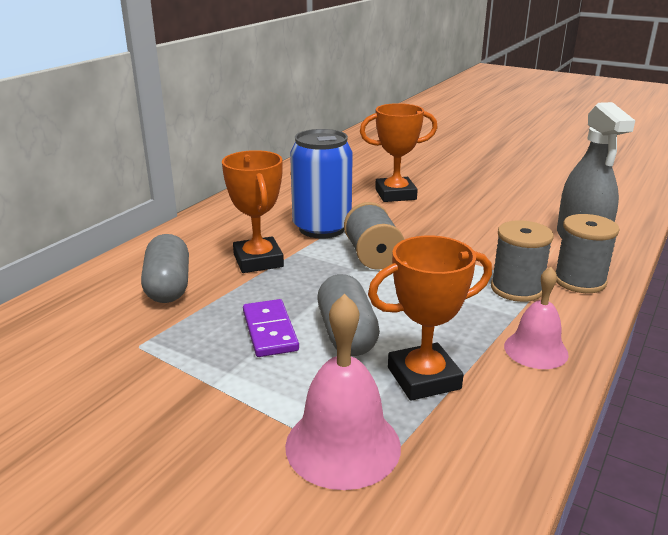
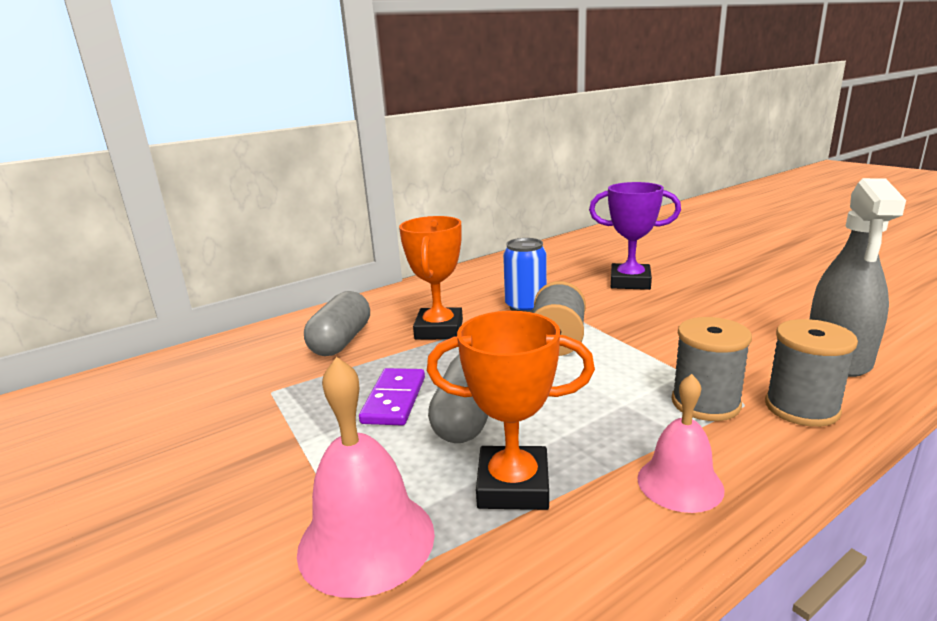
camera: 25 degrees right, 5 degrees down
(322, 228) = (525, 307): blue can -> blue can, size x0.66
(395, 194) = (630, 282): orange trophy -> purple trophy

